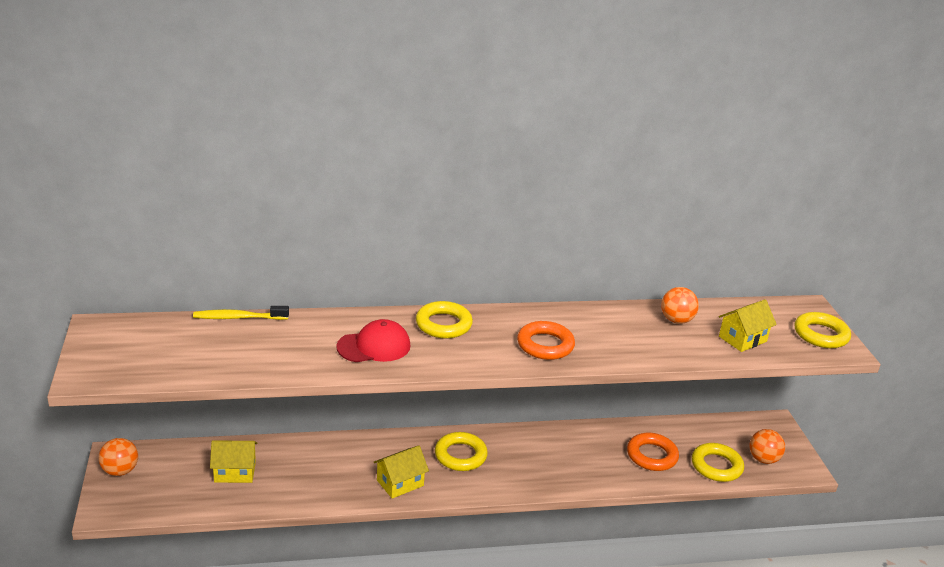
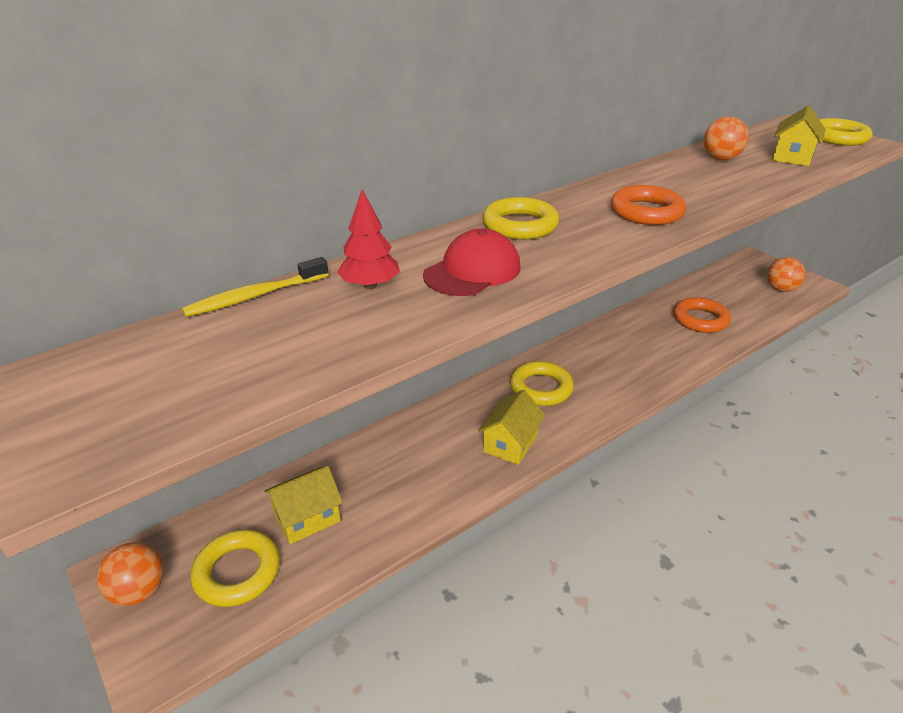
camera: 25 degrees left, 5 degrees up
(305, 334) = (370, 285): none -> red tree
(716, 466) = (756, 308): yellow ring -> yellow ring (237, 572)

